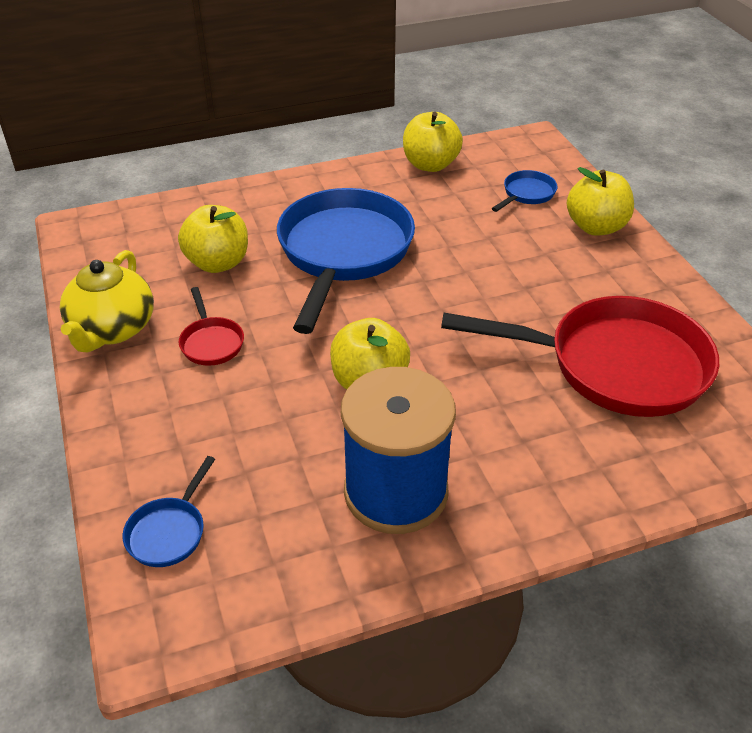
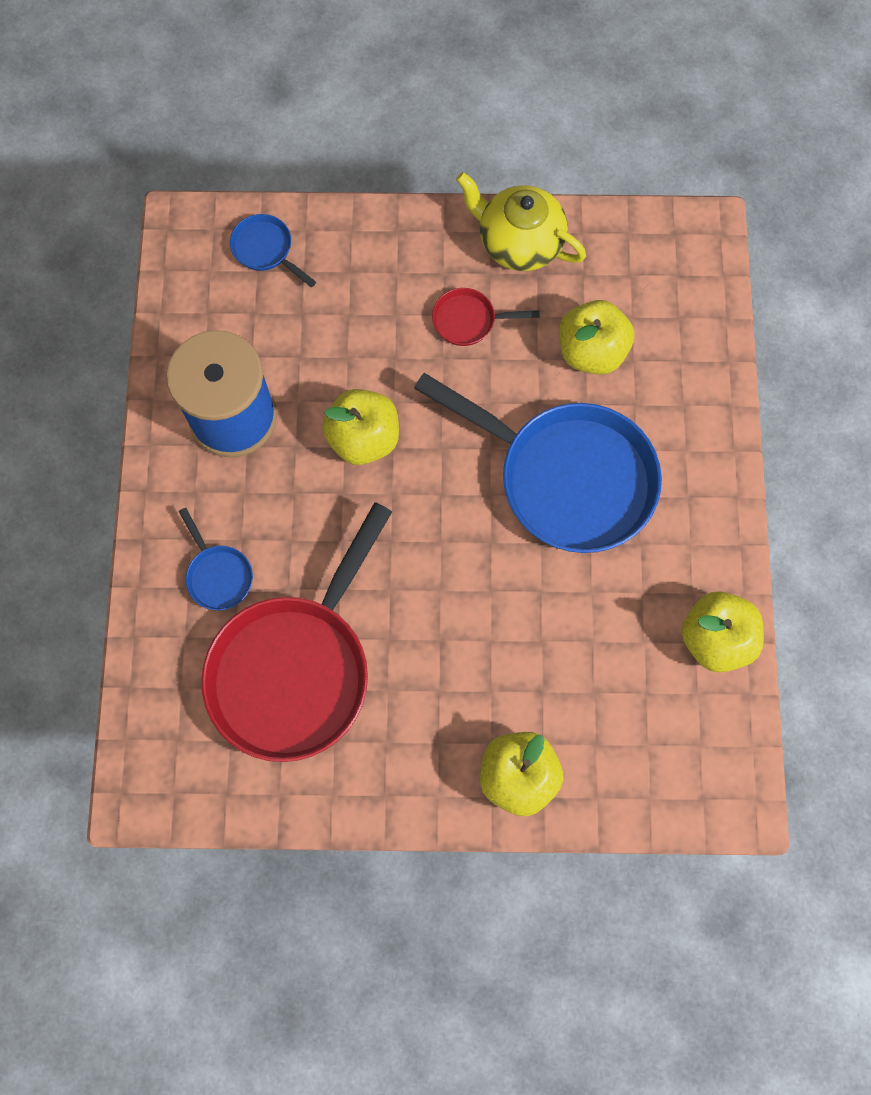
camera: 110 degrees right, 30 degrees up
(527, 194) = (612, 728): blue pan -> blue pan (218, 575)

